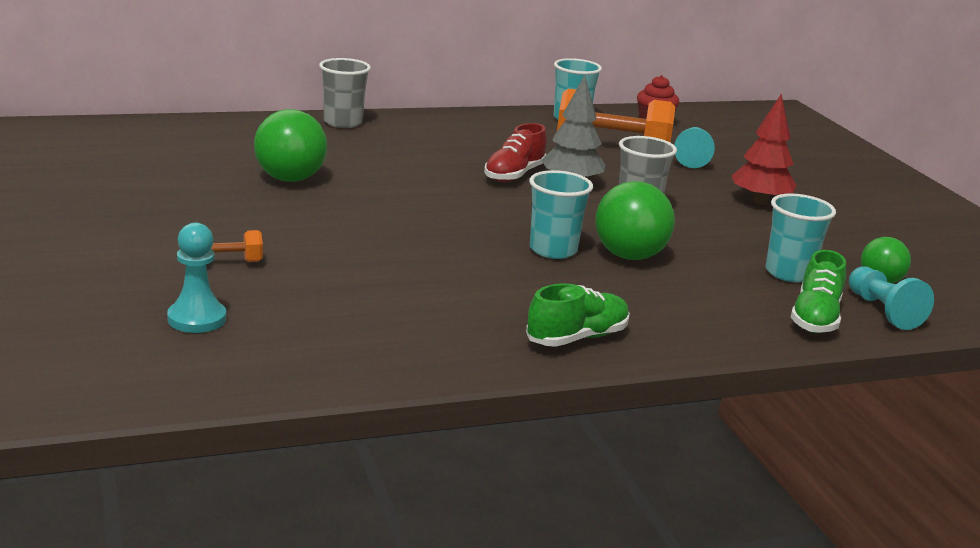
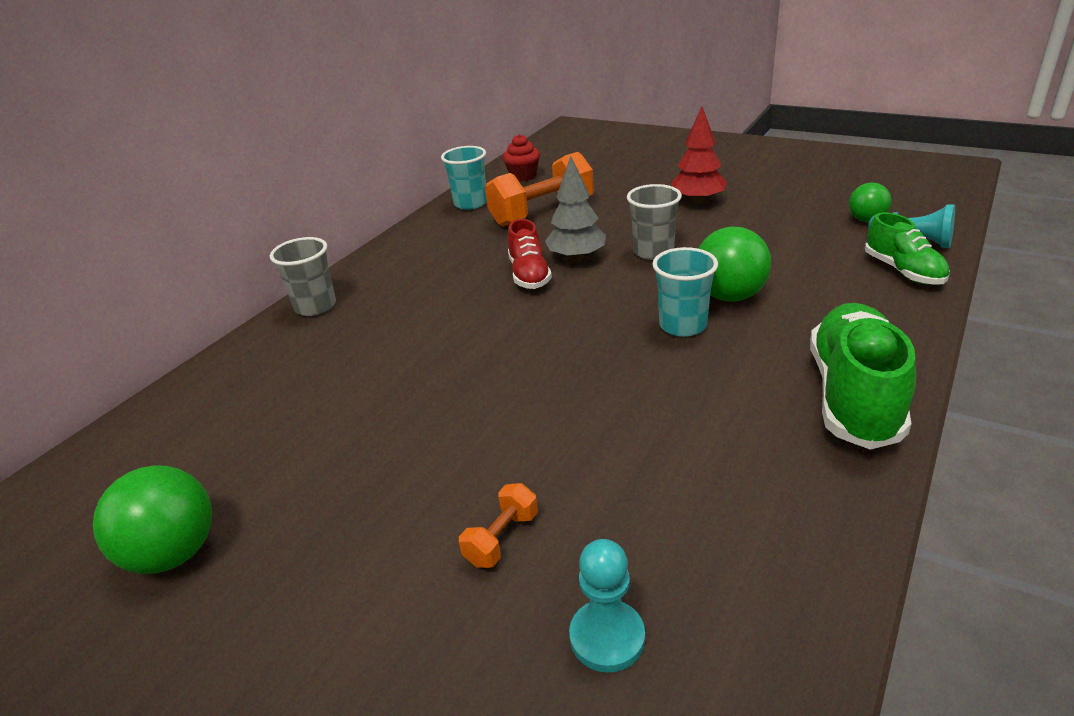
camera: 35 degrees left, 10 degrees up
(290, 179) = (379, 395): green ball -> green ball (174, 553)
(577, 338) = (854, 395): green shoe -> green shoe, size x1.67
(692, 158) = (599, 191): turquoise pawn -> none
(789, 273) = (822, 246): turquoise cup -> none

